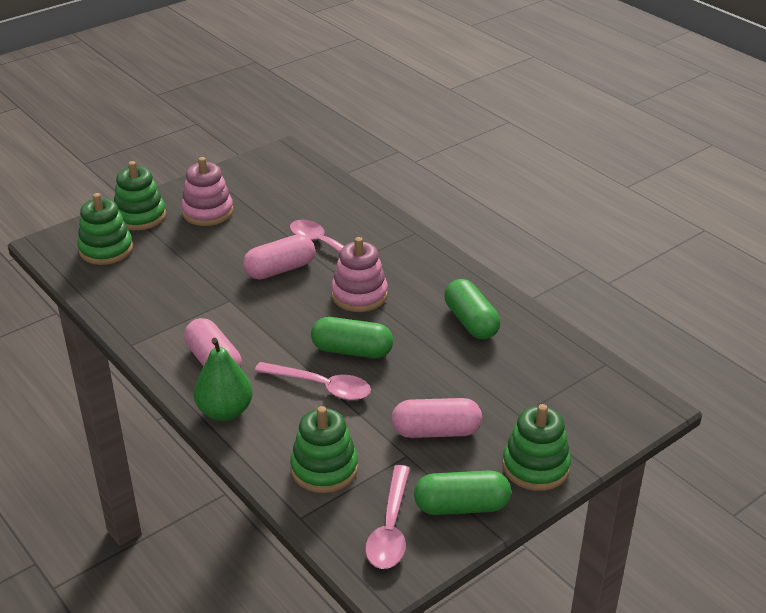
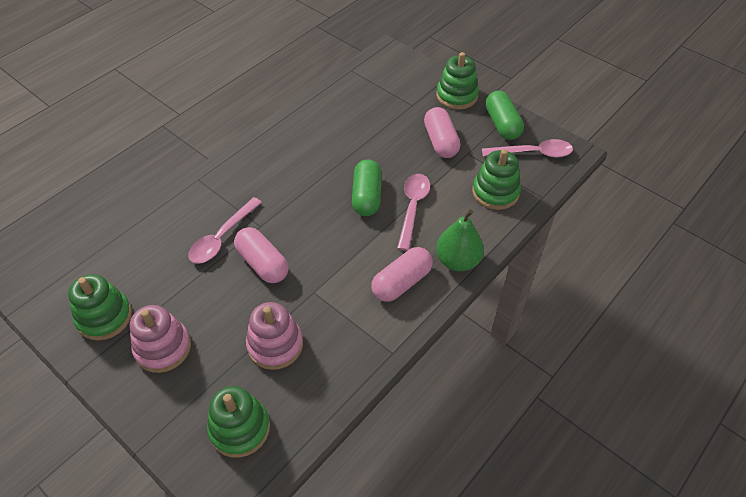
camera: 100 degrees left, 15 degrees up
(140, 216) = (171, 414): green stacking toy -> green stacking toy (104, 317)
(359, 295) = (294, 202): pink stacking toy -> pink stacking toy (275, 345)
(471, 322) = (318, 135): green capsule -> none

